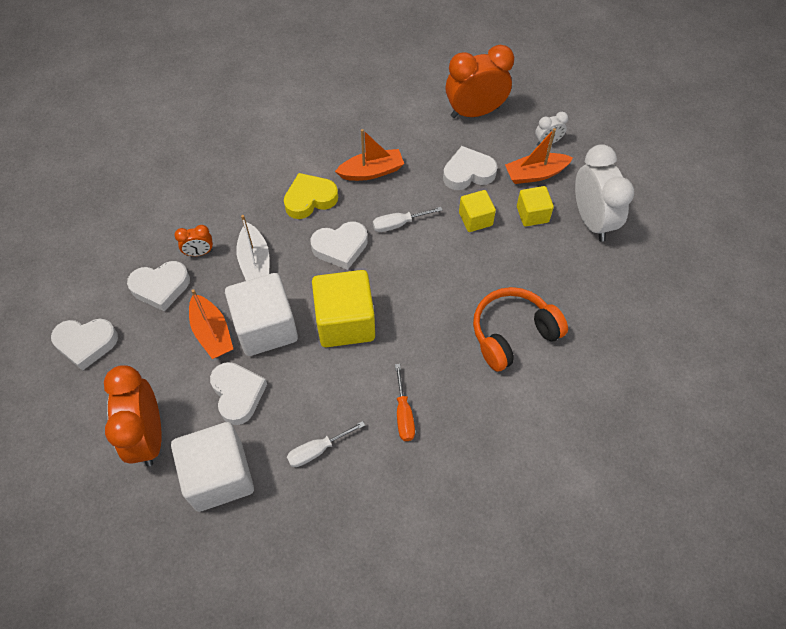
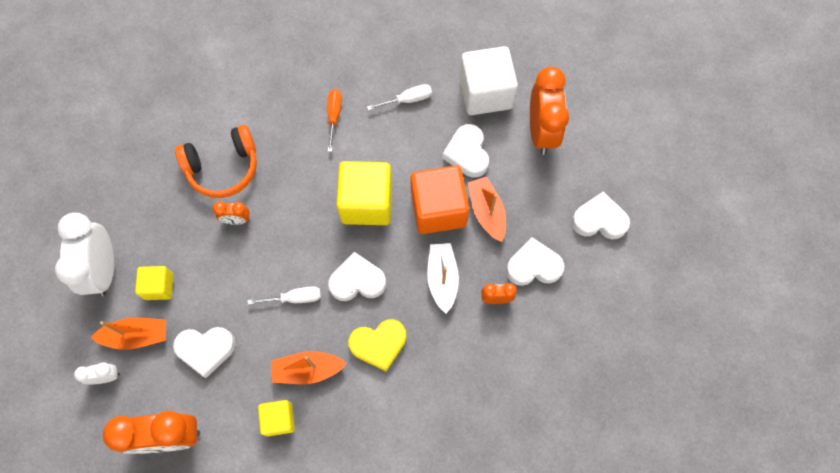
camera: 170 degrees left, 10 degrees up
(266, 327) = (438, 209): white cube -> orange cube
(475, 219) = (217, 291): yellow cube -> yellow cube (279, 419)
(479, 284) = (236, 220): none -> orange clock

